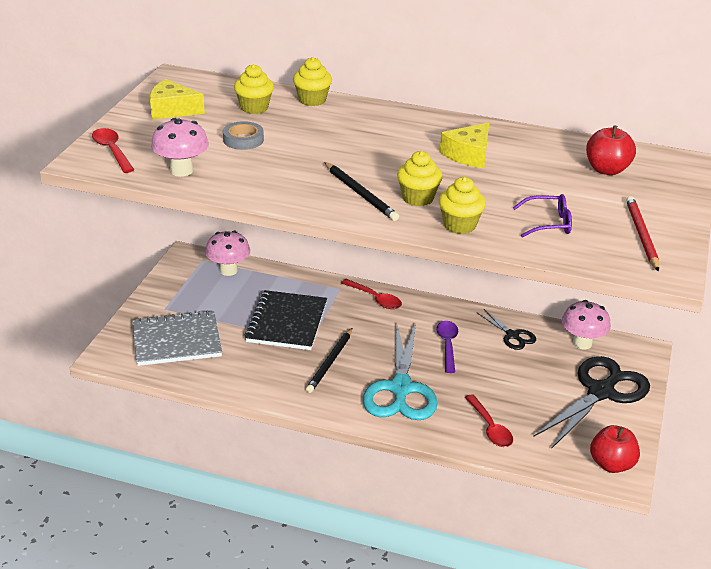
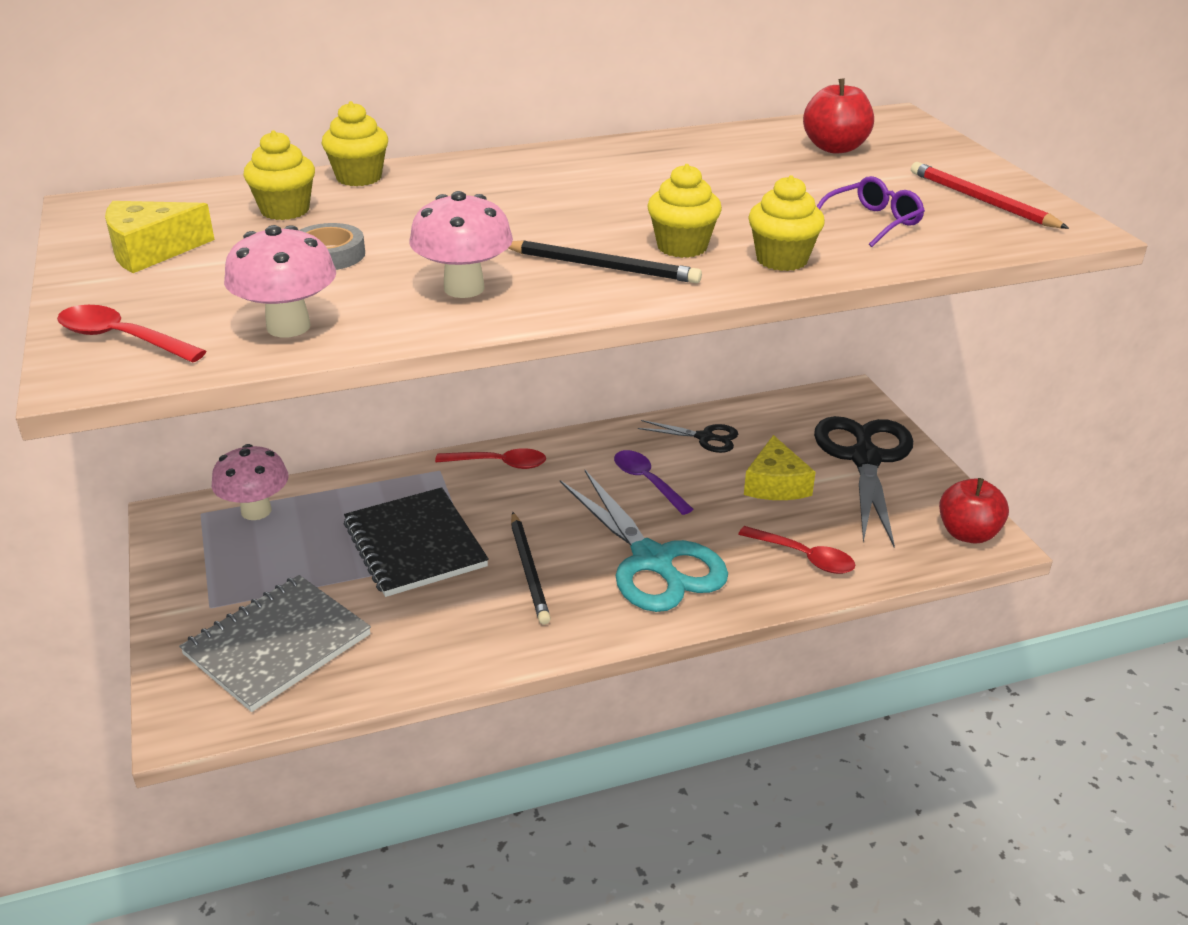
camera: 35 degrees left, 0 degrees up
(468, 155) = (662, 179): yellow cheese -> yellow cheese (775, 484)
(582, 343) = (785, 414): pink mushroom -> pink mushroom (464, 288)

